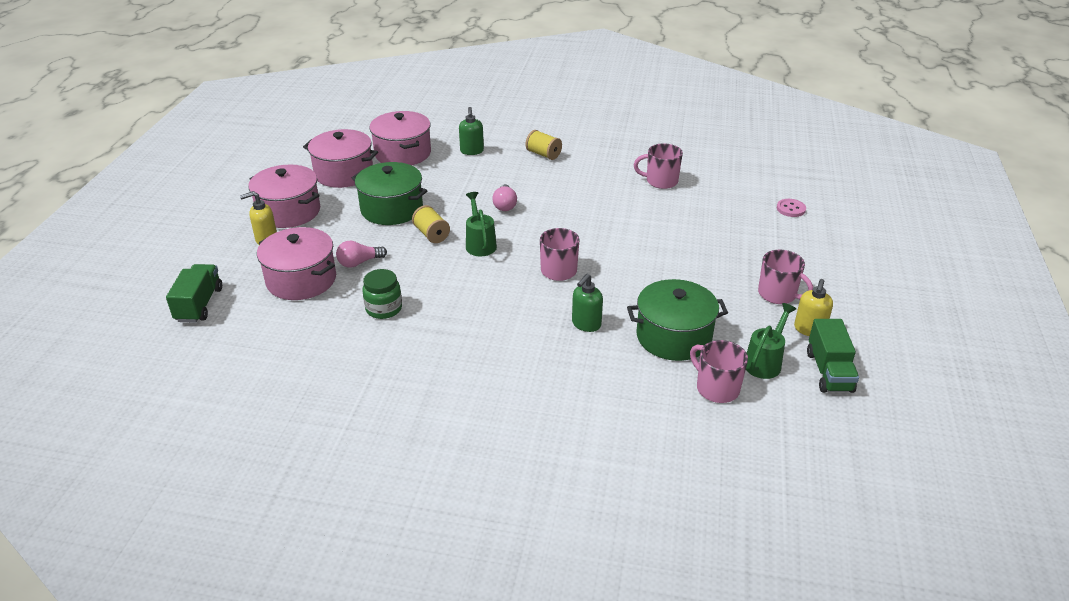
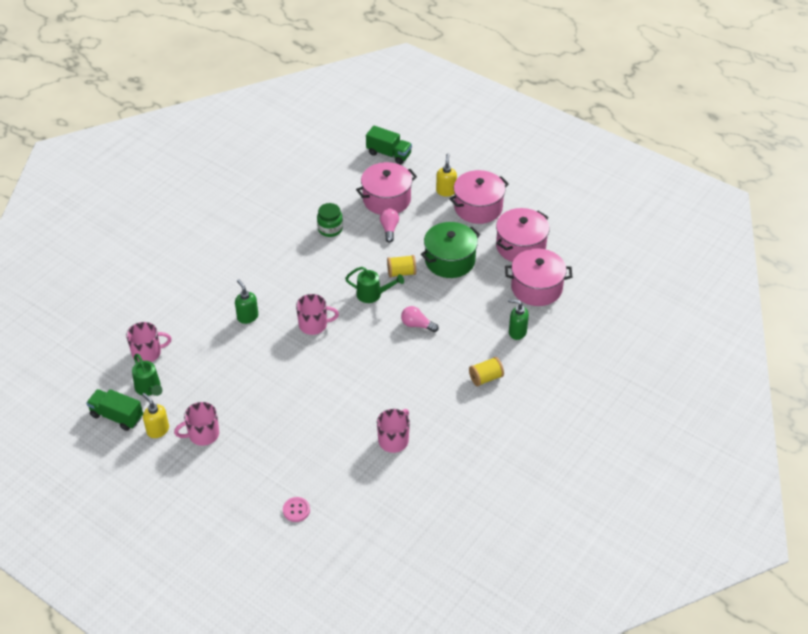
camera: 115 degrees right, 10 degrees up
(673, 337) = (204, 355): green pot -> none

